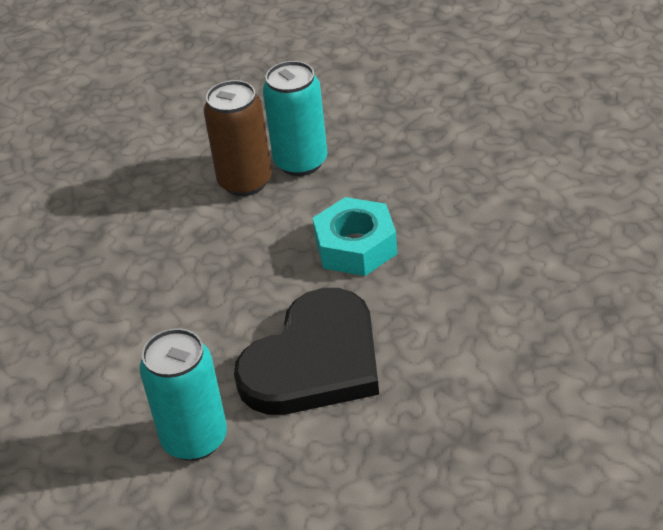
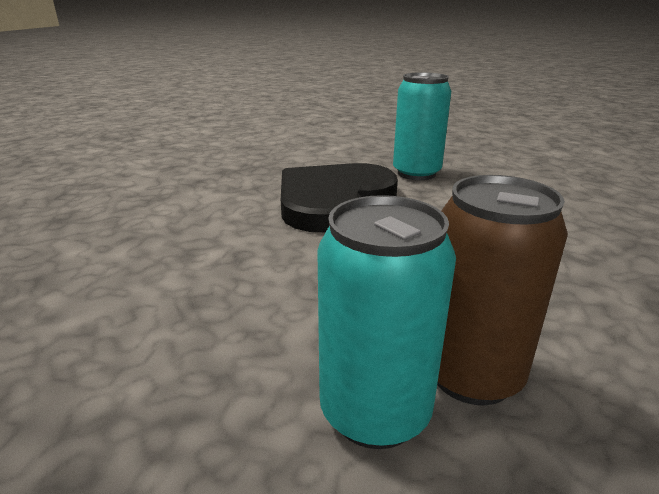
camera: 175 degrees right, 15 degrees down
(356, 246) = (286, 274): turquoise nut -> none

